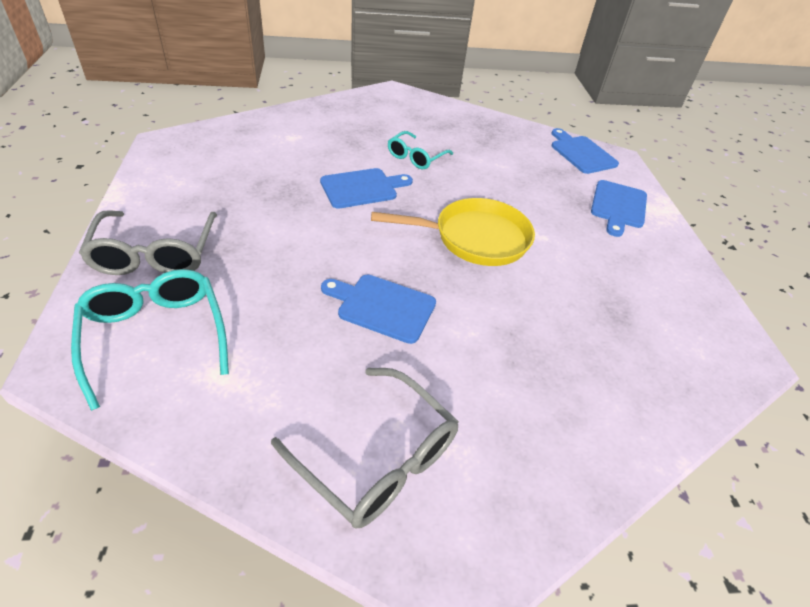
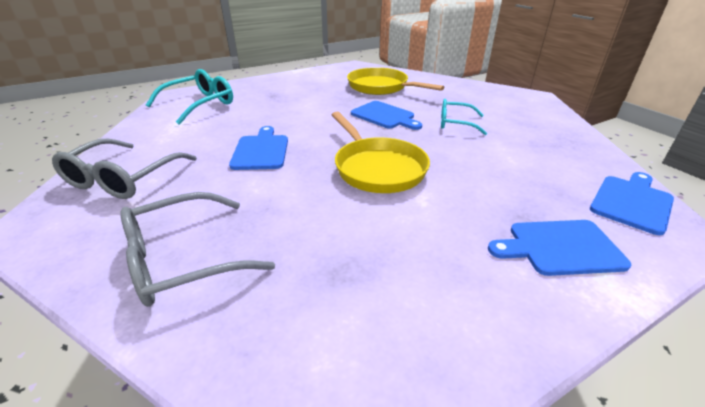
camera: 70 degrees right, 10 degrees down
(155, 254) = (260, 88): grey glasses -> grey glasses (183, 259)
(274, 156) = (381, 87): none -> yellow pan

